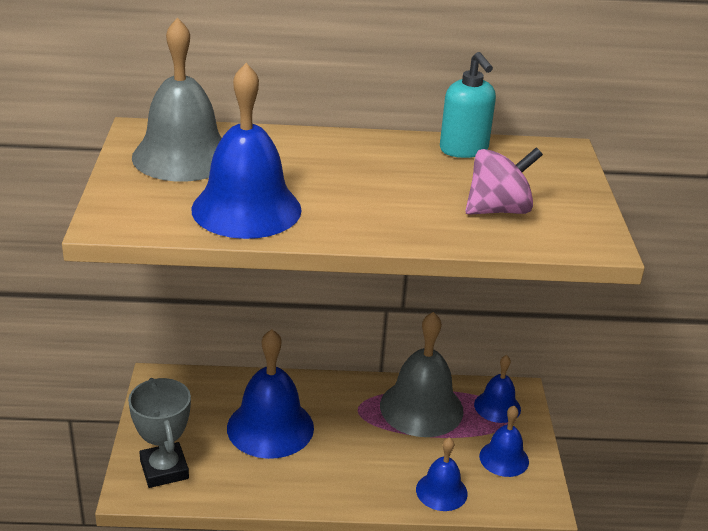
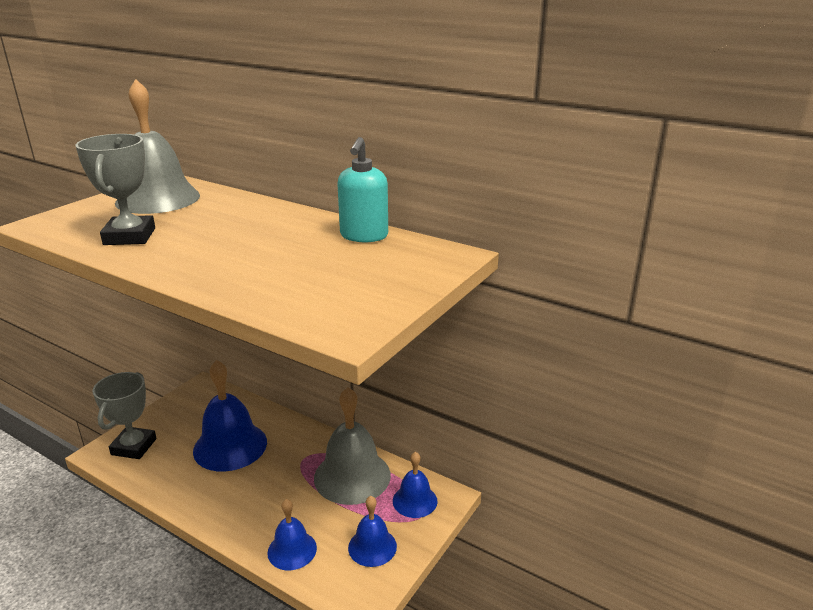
camera: 35 degrees right, 5 degrees down
(246, 209) = (129, 236): blue bell -> grey trophy
(498, 210) = (308, 283): pink spinning top -> none

